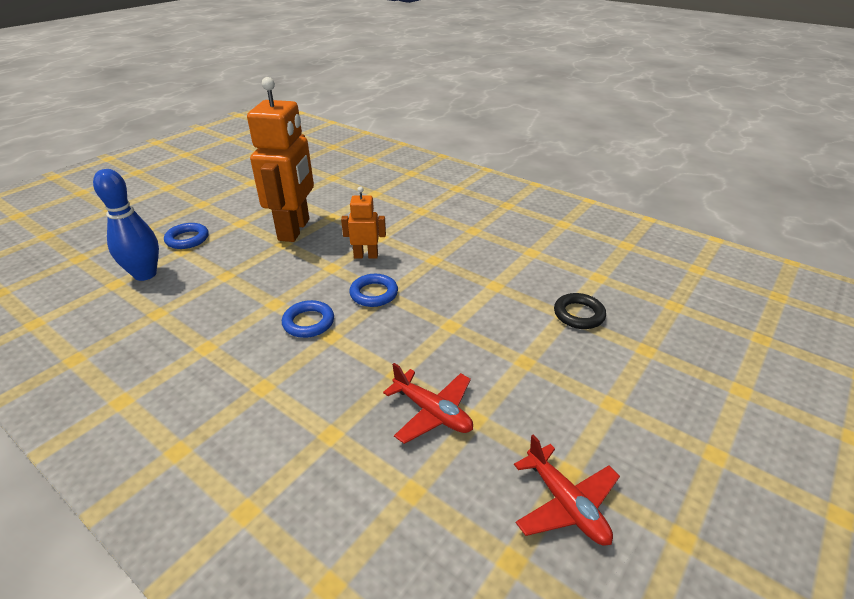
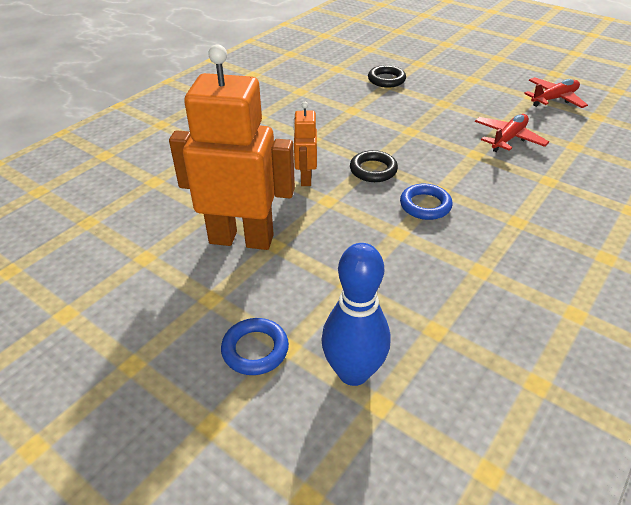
camera: 90 degrees left, 5 degrees up
(374, 293) = (373, 170): blue ring -> black ring

